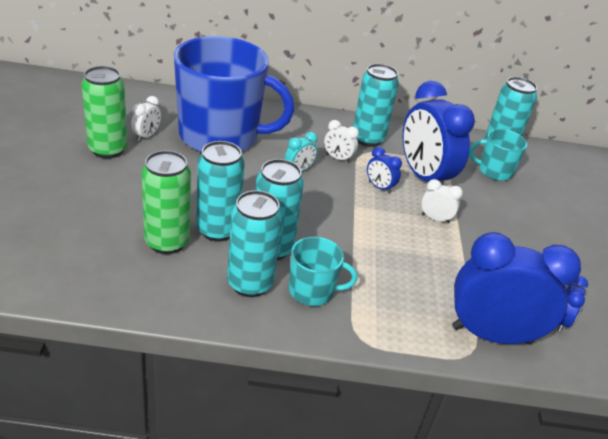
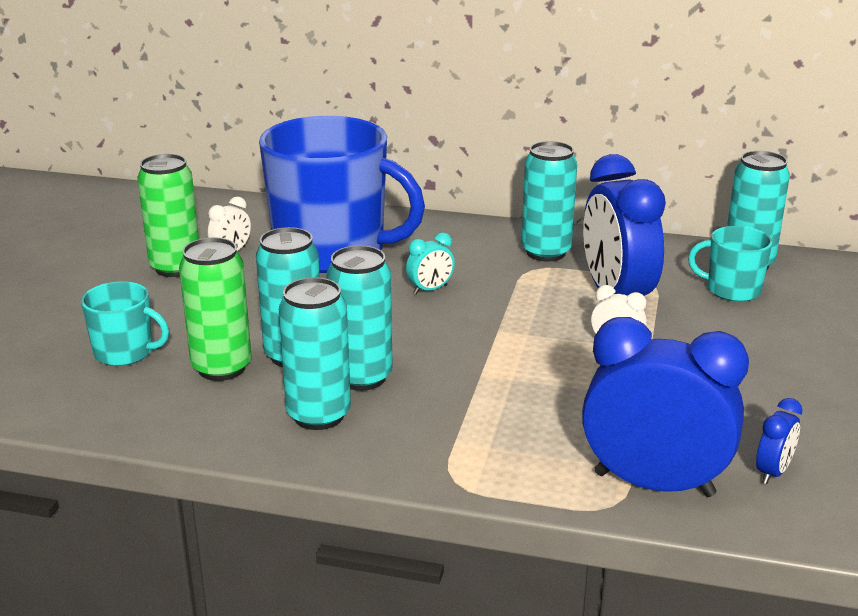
camera: 15 degrees right, 10 degrees down
(312, 291) = (403, 425): turquoise mug -> turquoise mug (125, 353)
(338, 158) = (493, 275): white clock -> none
(379, 187) = (543, 309): blue clock -> none

